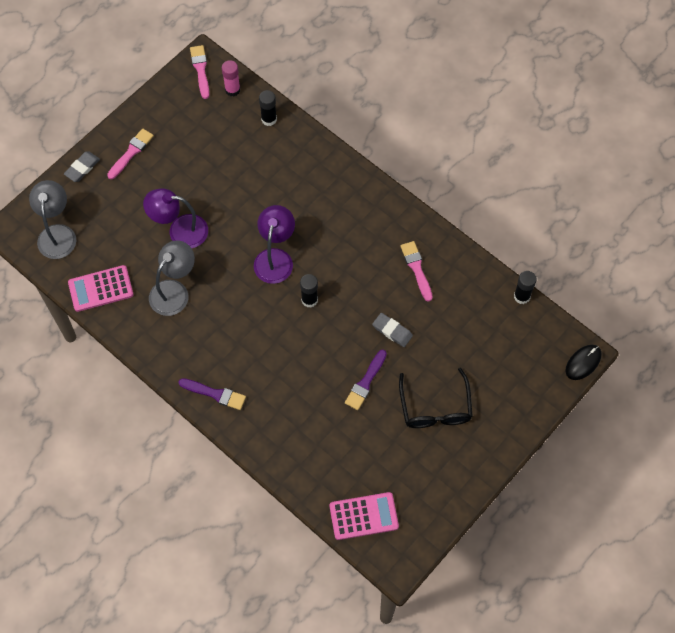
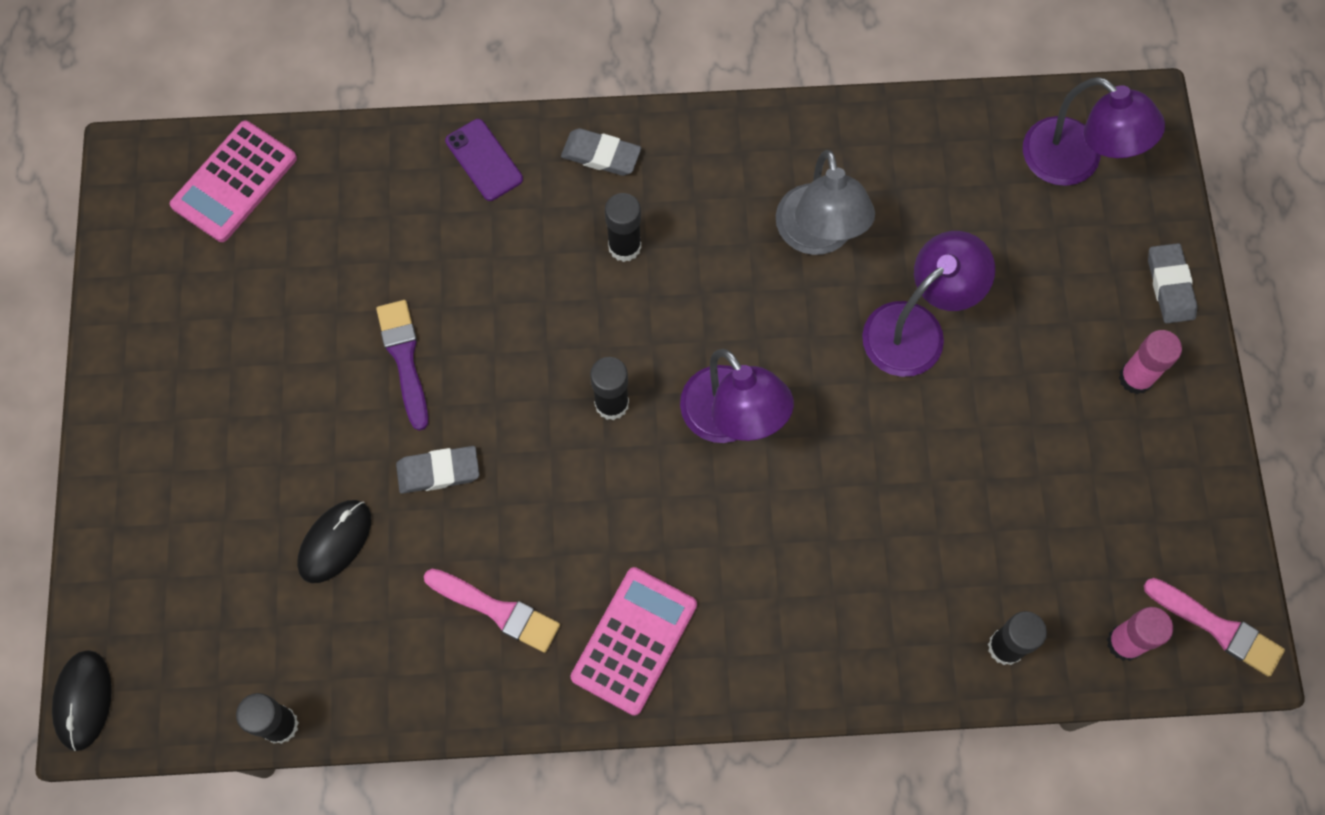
camera: 135 degrees right, 5 degrees up
(57, 234) = (1075, 163): grey lamp -> purple lamp
(101, 288) = (920, 146): pink calculator -> pink calculator (634, 641)
(131, 152) = (1135, 378): pink brush -> pink glue stick
(215, 394) = (601, 155): purple brush -> grey eraser
(245, 351) = (624, 246): none -> black glue stick
(260, 433) = (484, 160): none -> purple phone
(435, 408) = (264, 414): black glasses -> none
(450, 339) = (335, 542): none -> black mouse

